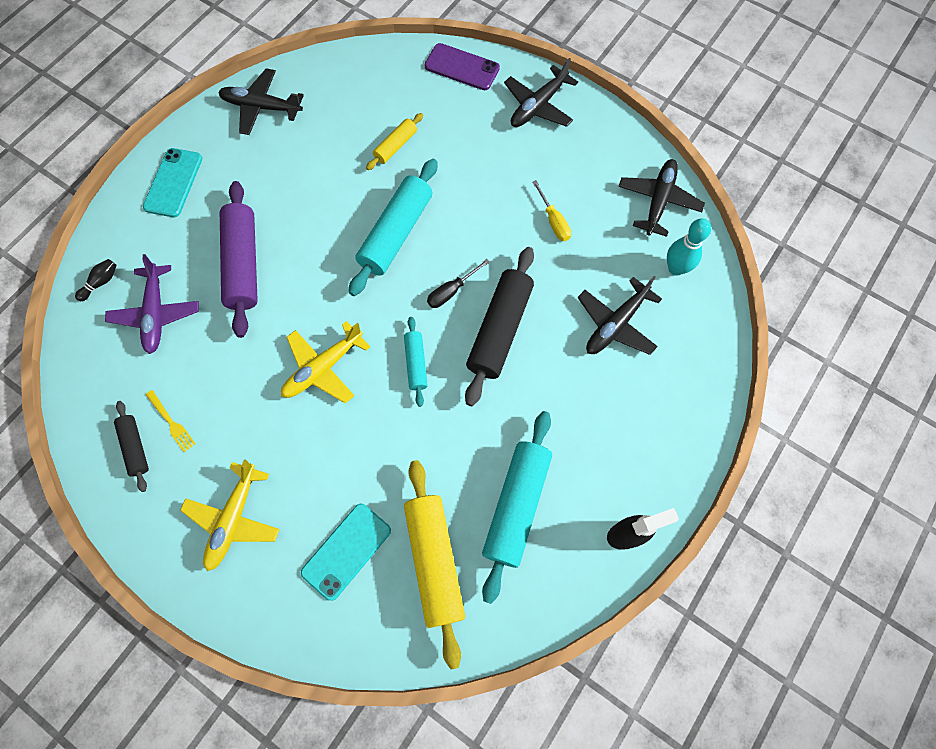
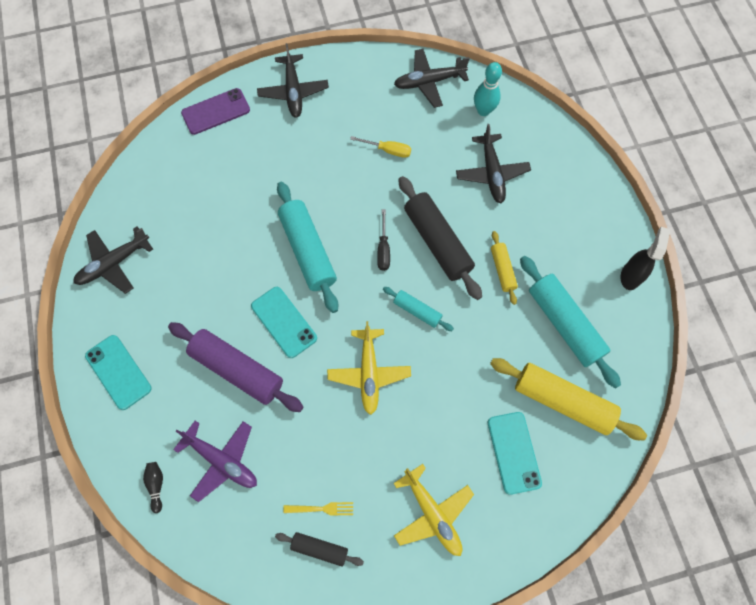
camera: 50 degrees left, 0 degrees up
(314, 266) = (284, 322): none -> turquoise phone
(395, 146) = (238, 200): yellow rolling pin -> yellow rolling pin (502, 270)
(658, 201) = (429, 82): black plane -> black plane turned 75 degrees counterclockwise

